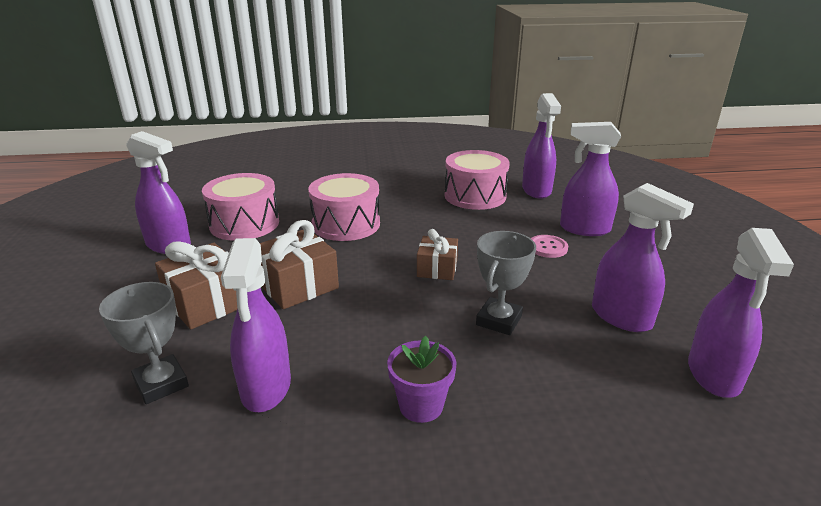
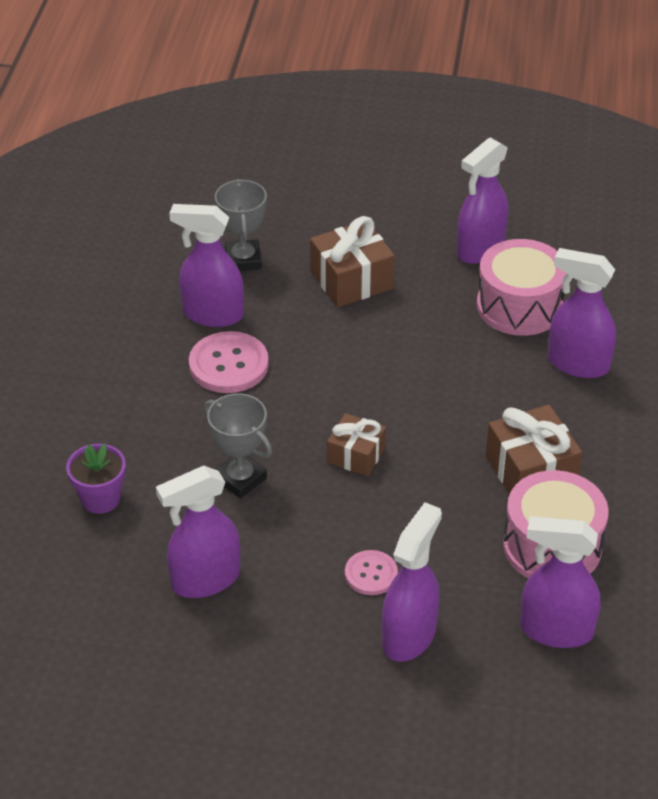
camera: 105 degrees right, 15 degrees up
(161, 383) = (243, 260): grey trophy -> grey trophy turned 75 degrees counterclockwise
(297, 285) = (361, 341): brown gift -> brown gift (531, 471)
(346, 224) = (493, 394): pink drum -> none
(348, 358) = (228, 365): none -> pink button
(421, 406) = (152, 398): purple flower pot -> purple flower pot (100, 499)
(714, 375) = (95, 607): purple spray bottle -> purple spray bottle (577, 364)

